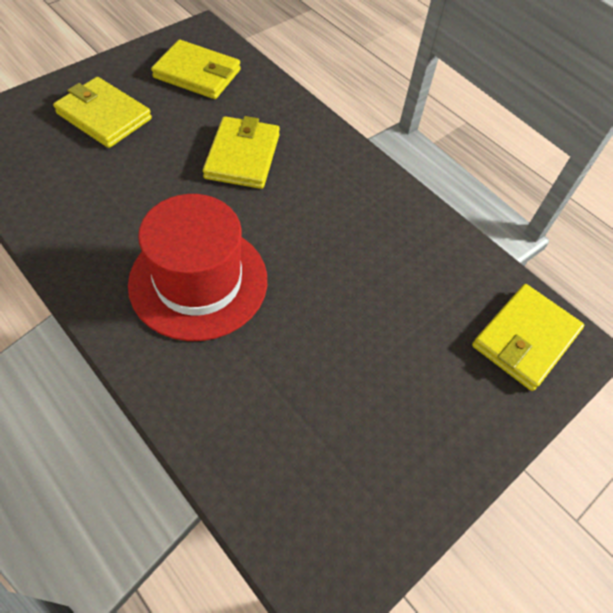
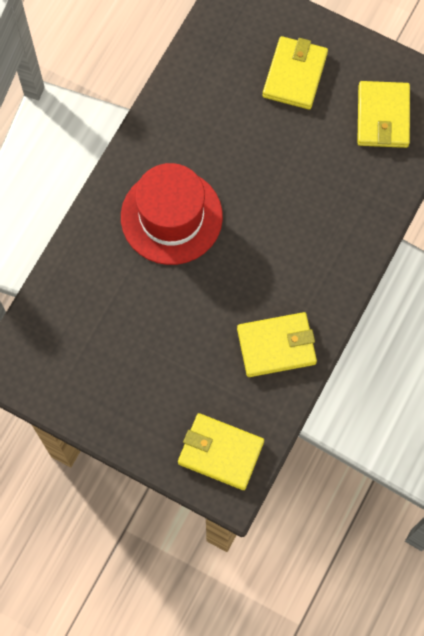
camera: 75 degrees right, 15 degrees up
(242, 156) = (303, 194): yellow wallet -> yellow wallet (276, 346)

